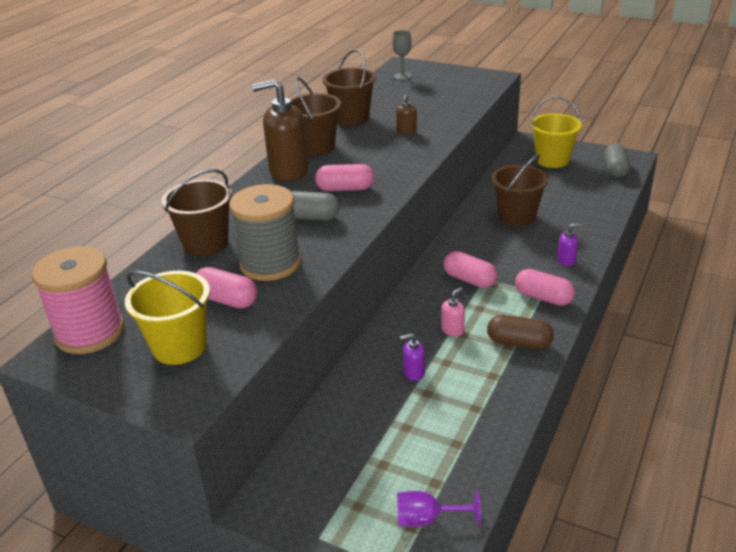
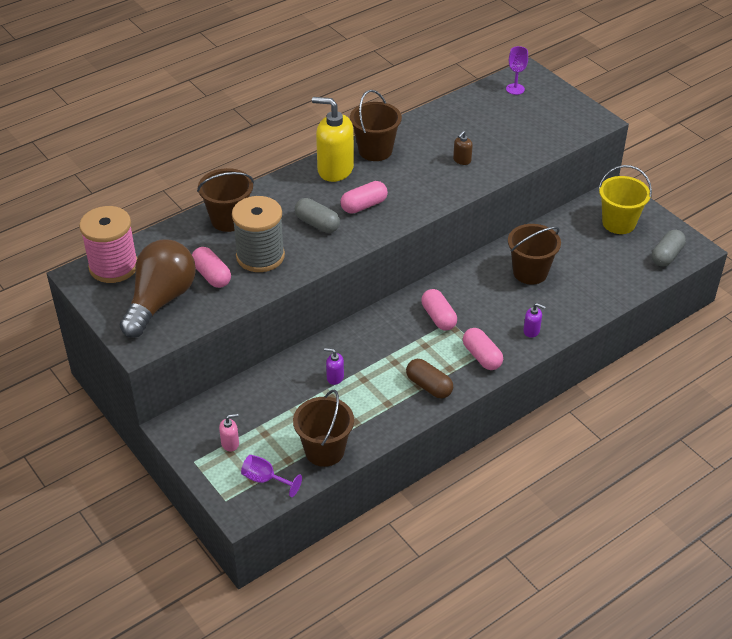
camera: 25 degrees right, 10 degrees up
(179, 347) = (160, 301): yellow bucket -> brown light bulb
(288, 171) = (335, 169): brown soap dispenser -> yellow soap dispenser
(345, 189) = (364, 205): pink capsule -> pink capsule turned 60 degrees counterclockwise
(351, 118) = (429, 127): brown bucket -> brown bucket (324, 451)
(402, 76) = (515, 89): grey goblet -> purple goblet
(452, 330) = (389, 355): pink soap dispenser -> pink soap dispenser (230, 443)

